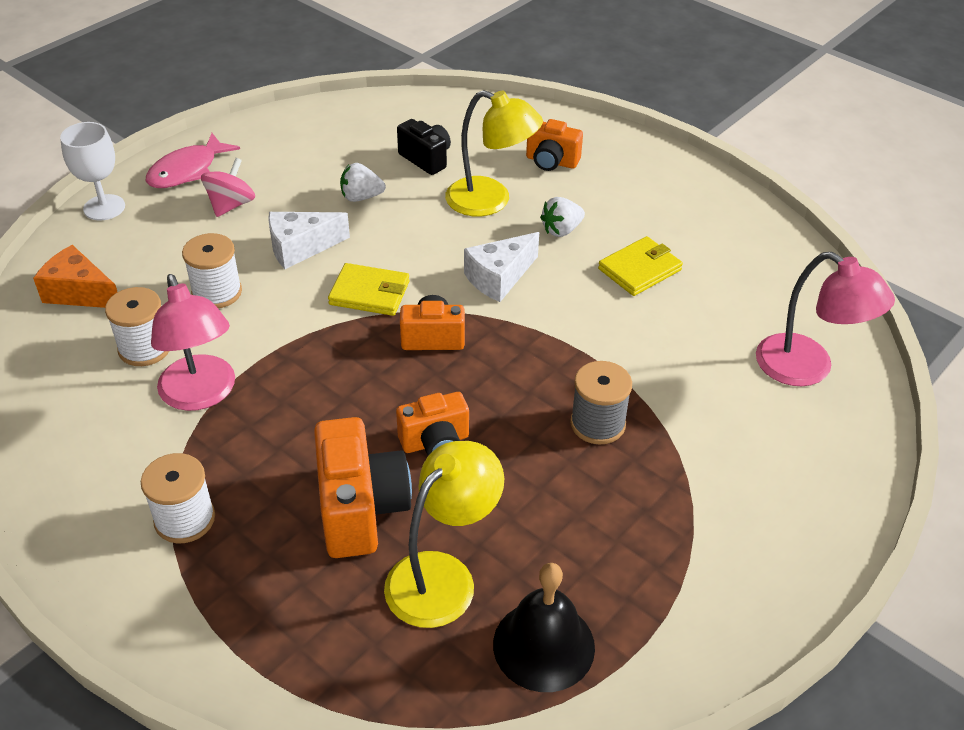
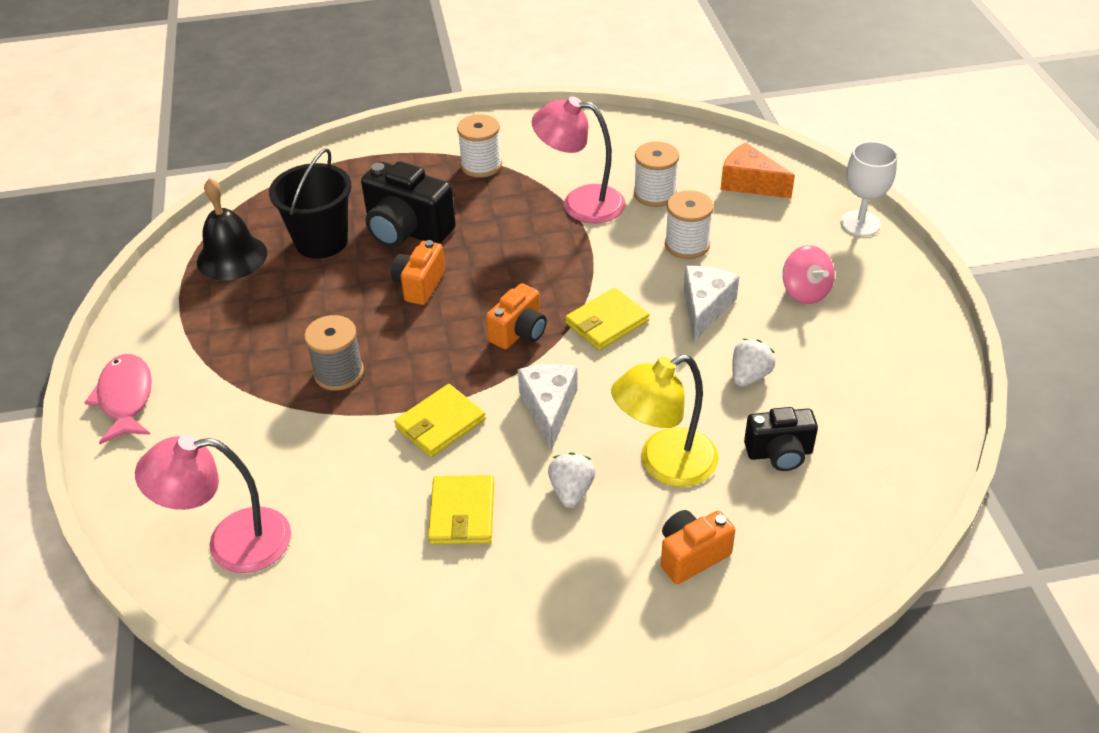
camera: 130 degrees right, 0 degrees up
(79, 292) = (749, 183): orange cheese -> orange cheese turned 120 degrees counterclockwise
(187, 171) = (885, 285): pink fish -> pink fish (126, 398)
(360, 509) = (407, 231): orange camera -> black camera
(443, 576) = (321, 241): yellow lamp -> black bucket
(578, 326) = (440, 423): none -> yellow wallet

